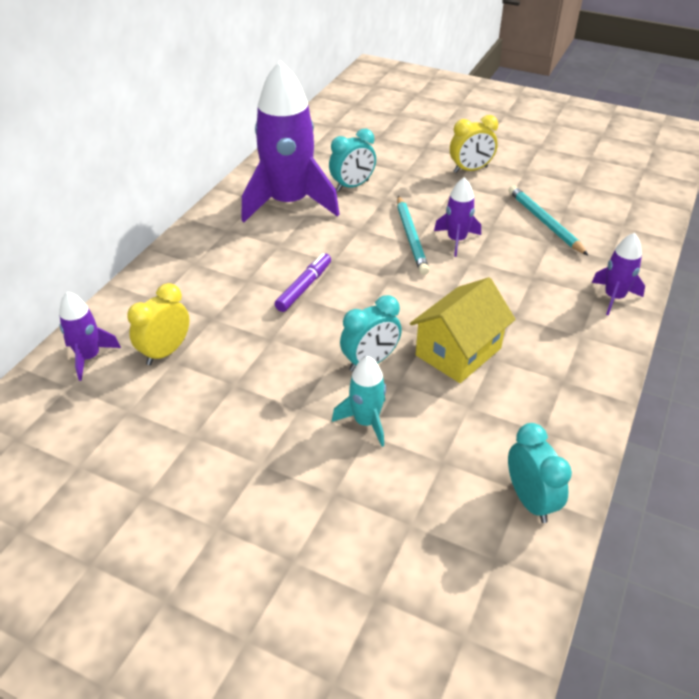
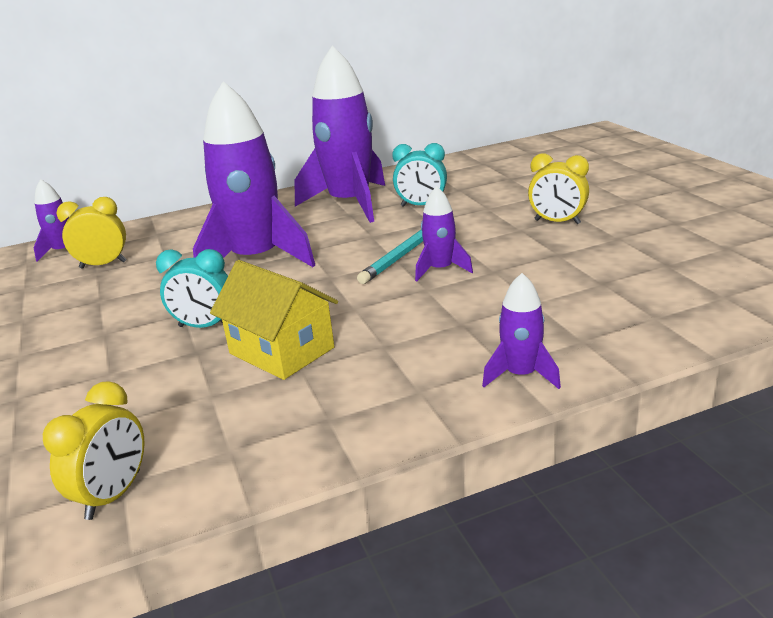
camera: 45 degrees right, 15 degrees down
(304, 287) = (256, 259): purple marker -> purple rocket
(366, 422) = (123, 364): turquoise rocket -> none
(458, 351) = (282, 350): yellow house -> yellow house turned 45 degrees clockwise
(530, 500) = (114, 495): turquoise clock -> yellow clock
(544, 222) = (561, 284): turquoise pencil -> none

